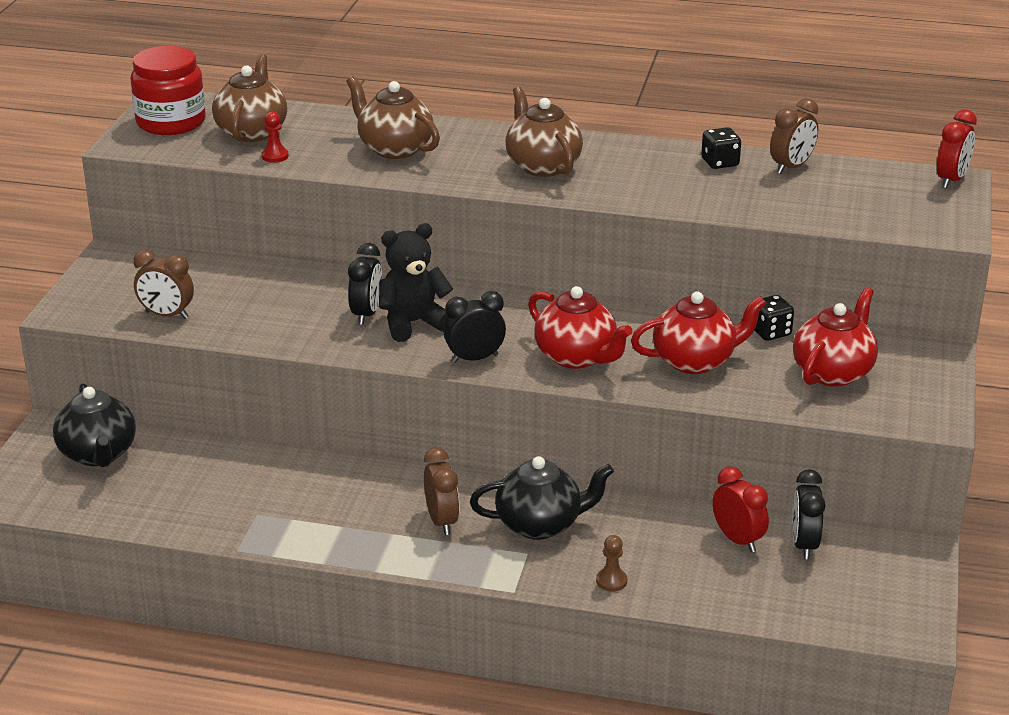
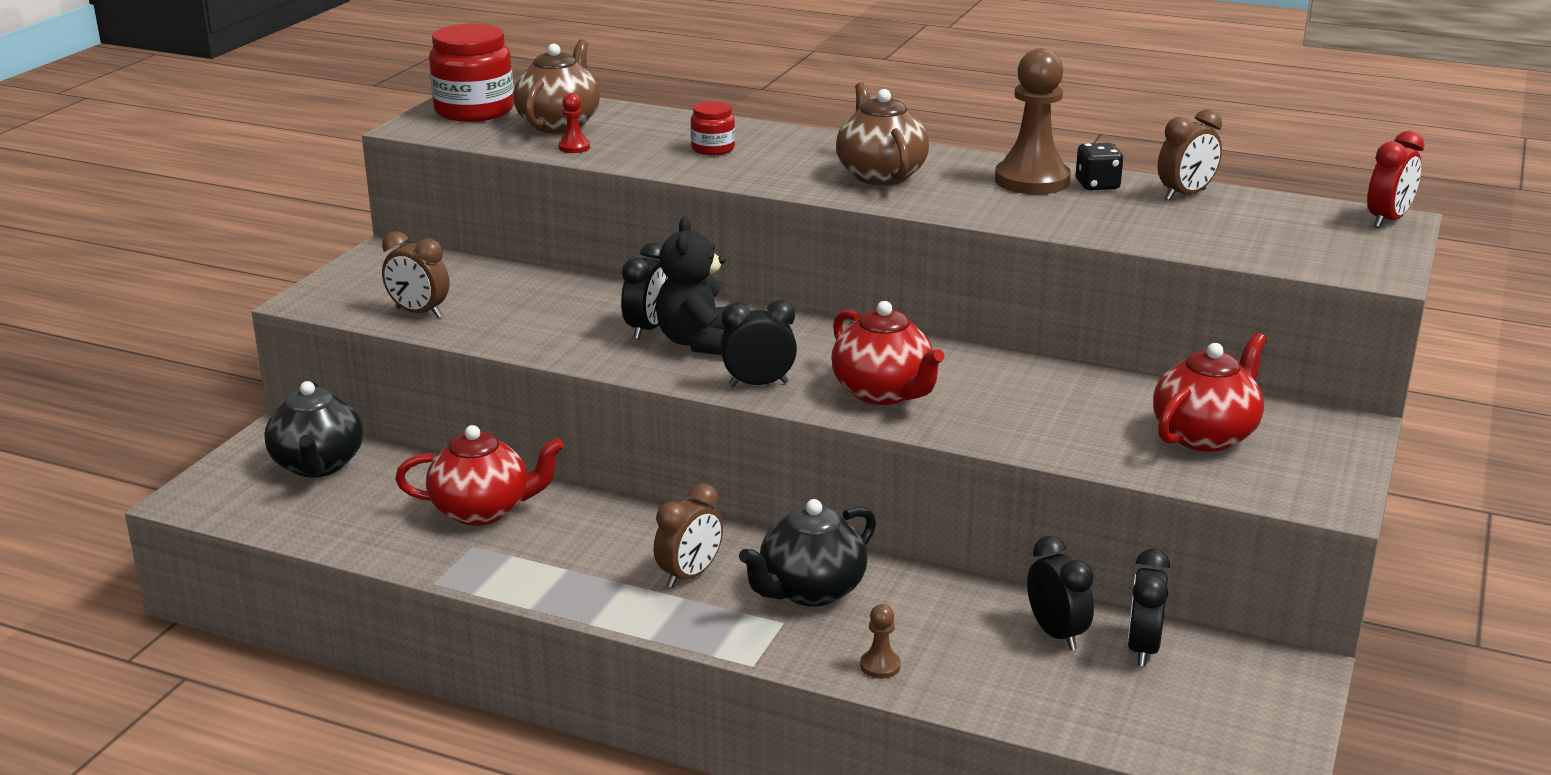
camera: 10 degrees right, 5 degrees down
(394, 148) = (713, 149): brown teapot -> red jar
(413, 323) = (698, 342): black teddy bear -> black teddy bear turned 75 degrees counterclockwise
(442, 521) = (689, 575): brown clock -> brown clock turned 45 degrees clockwise
(540, 524) = (810, 591): black teapot -> black teapot turned 135 degrees clockwise
(666, 162) = (1032, 180): none -> brown pawn
(695, 361) = (1030, 409): red teapot -> red teapot (483, 510)
(737, 540) = (1056, 634): red clock -> black clock
(770, 332) = (1134, 386): black dice -> none

